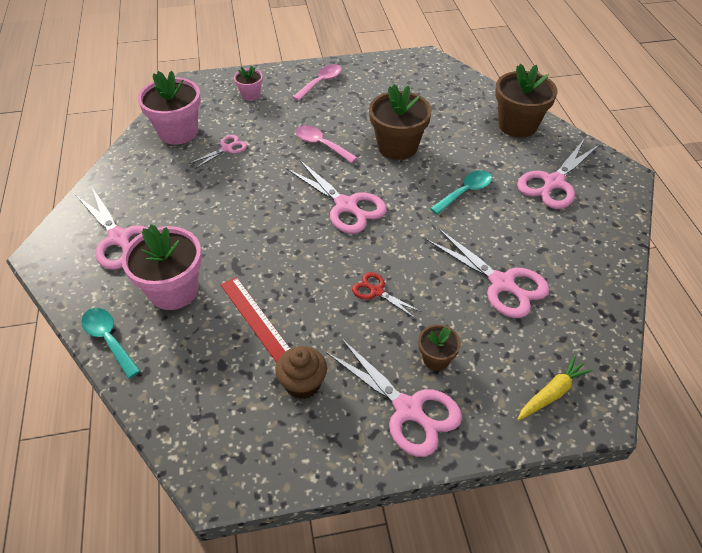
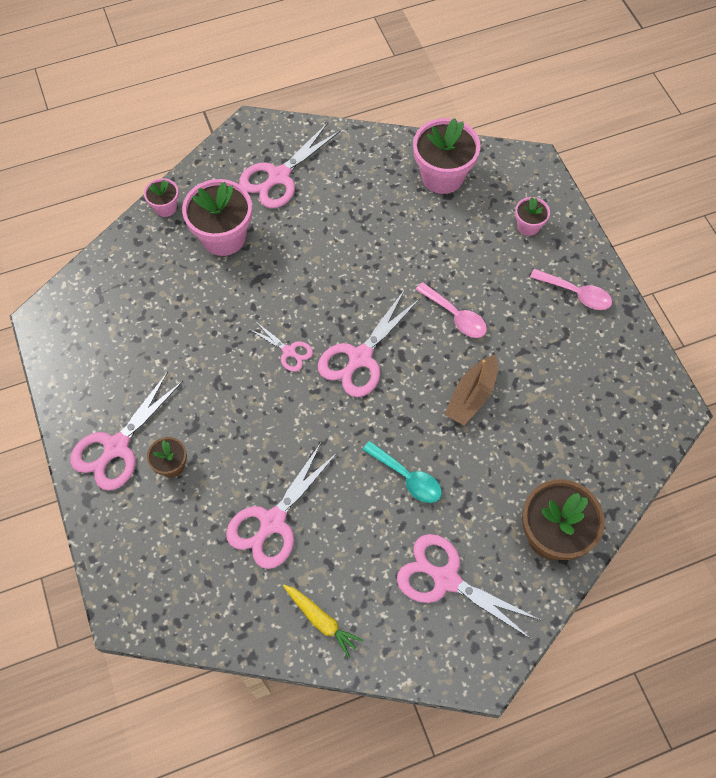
camera: 80 degrees right, 15 degrees up
(109, 340) = (165, 207): turquoise spoon -> pink flower pot
(226, 149) = (426, 227): pink scissors -> pink scissors (289, 351)
(255, 317) = (201, 308): red ruler -> none
(302, 383) = (135, 360): brown cupcake -> none
(321, 145) = (455, 316): pink spoon -> pink spoon turned 105 degrees clockwise
(376, 291) = (245, 404): red scissors -> none
(397, 147) = (471, 396): brown flower pot -> brown boat
(552, 393) = (143, 571): yellow carrot -> yellow carrot (321, 620)

